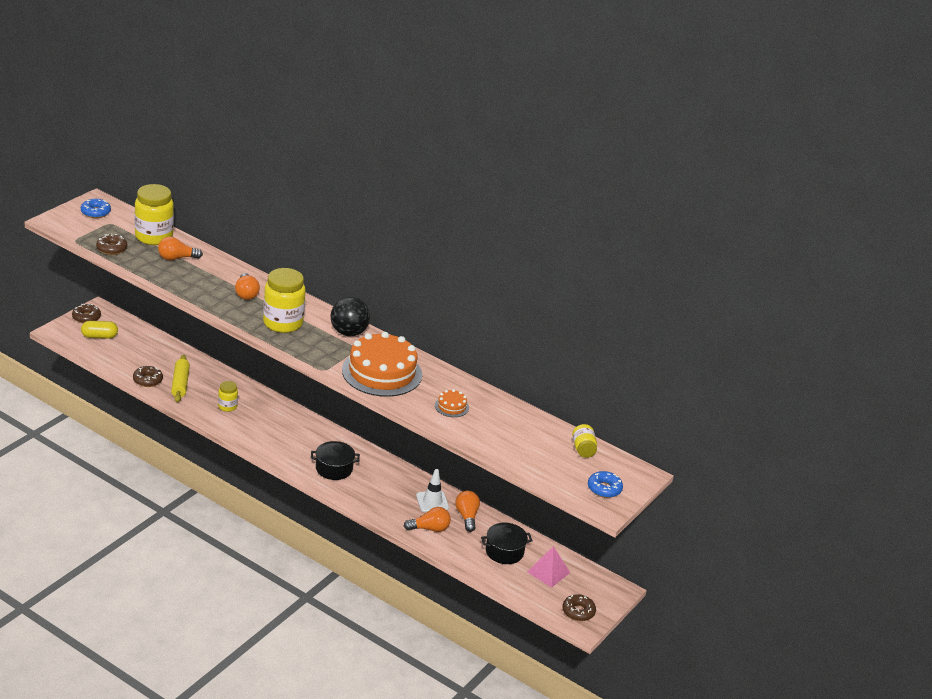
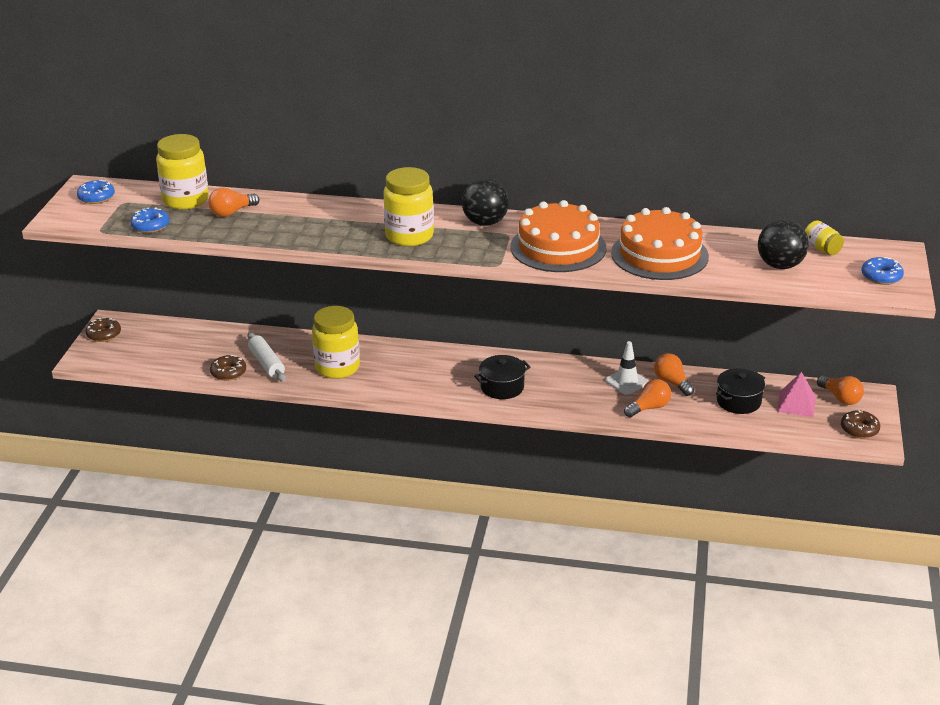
camera: 20 degrees left, 0 degrees up
(99, 336) = (135, 348): yellow capsule -> none
(111, 249) = (150, 226): brown donut -> blue donut
(180, 383) = (266, 363): yellow rolling pin -> white rolling pin
(227, 406) = (337, 368): yellow jar -> yellow jar, size x1.97
(246, 294) = (341, 221): orange light bulb -> orange light bulb (840, 398)
(451, 406) = (659, 255): orange cake -> orange cake, size x2.38
(534, 450) = (780, 265): none -> black ball

